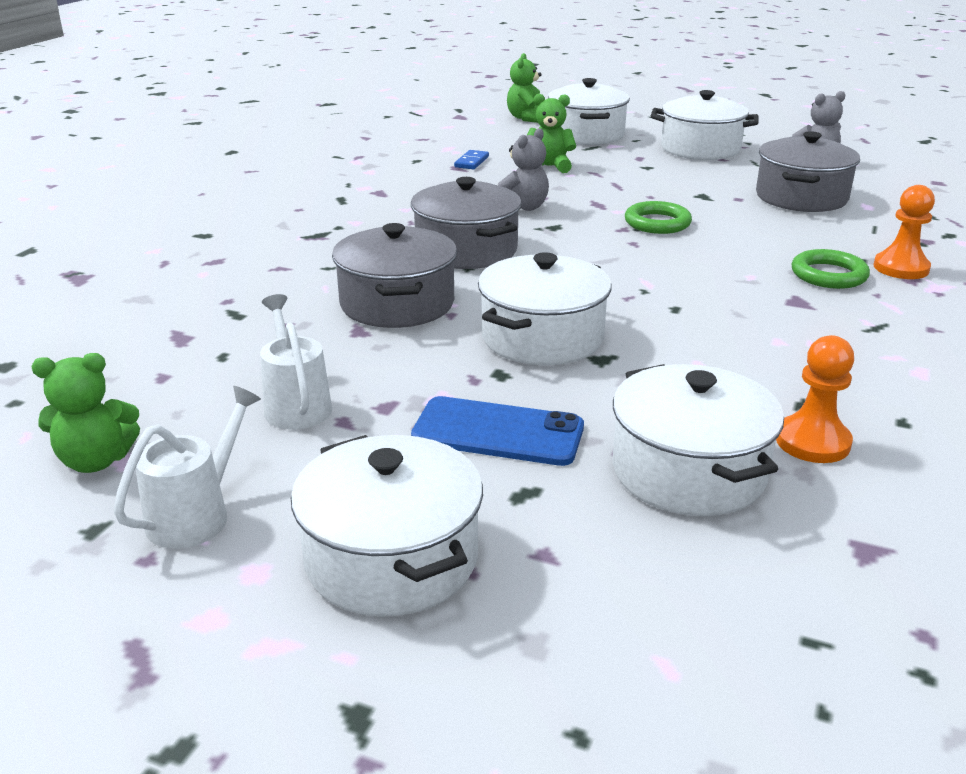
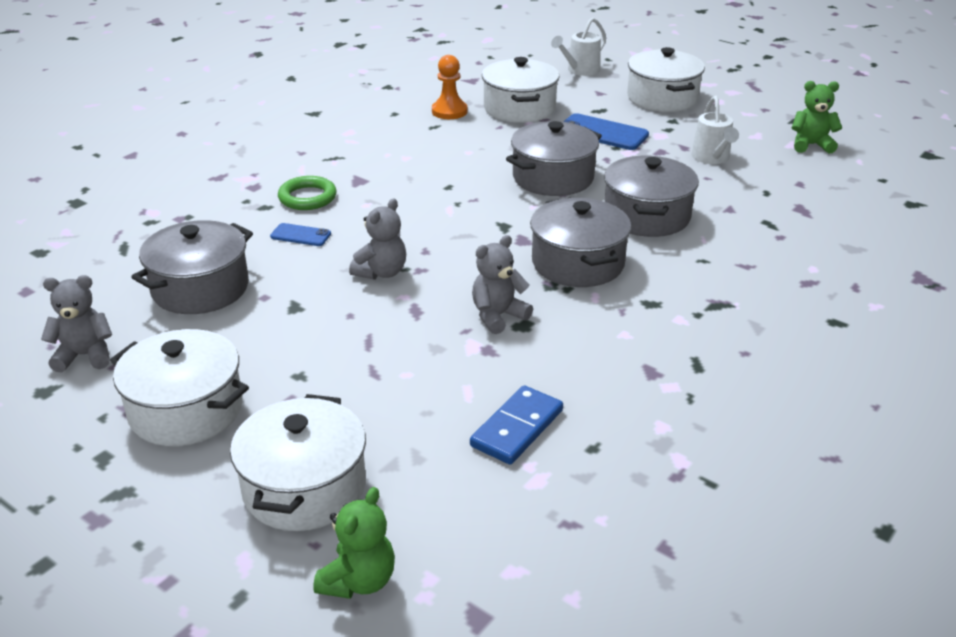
camera: 165 degrees left, 5 degrees up
(197, 514) = (749, 120): white watering can -> white watering can (580, 71)
(471, 162) = (517, 428): blue domino -> blue domino, size x1.62
(542, 338) = (553, 178): white pot -> grey pot
(549, 167) = (421, 397): green teddy bear -> none
(657, 223) = (381, 272): green ring -> grey teddy bear
(777, 241) = (300, 235): none -> blue phone
(901, 268) = (245, 196): orange pawn -> none

